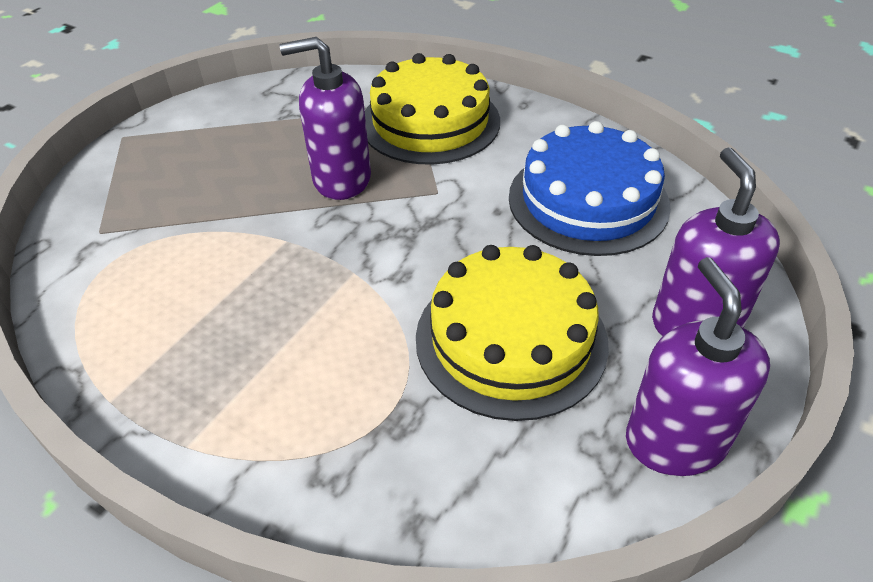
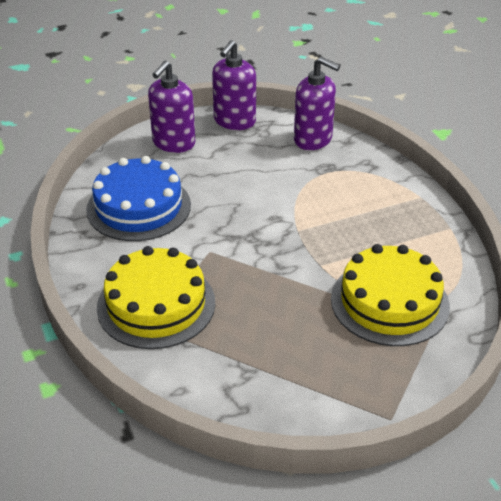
camera: 145 degrees left, 5 degrees down
(341, 179) = (256, 289): purple soap dispenser -> purple soap dispenser (313, 139)
(511, 339) = (254, 171): yellow cake -> yellow cake (389, 302)

